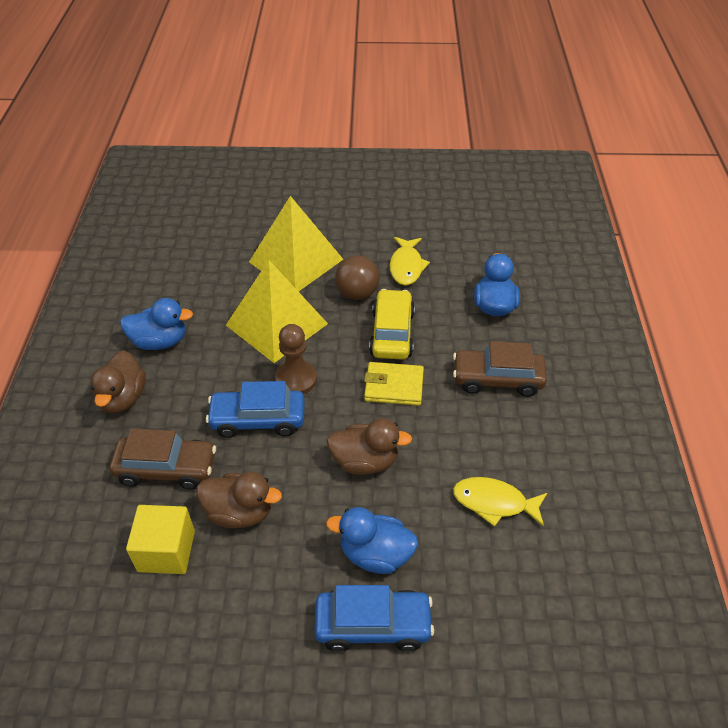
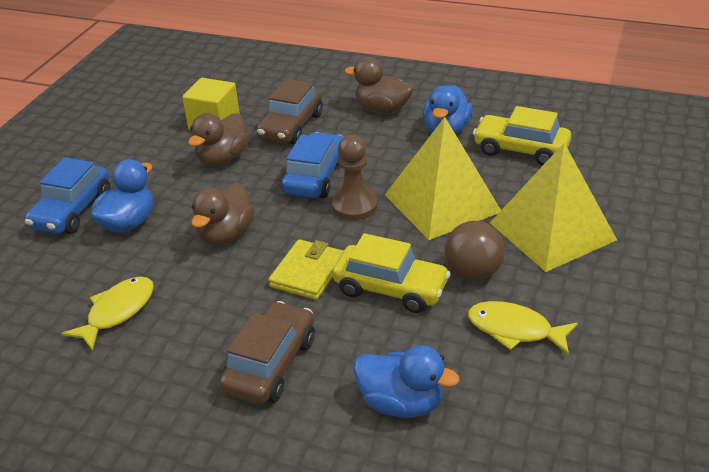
camera: 110 degrees right, 10 degrees down
(187, 289) = (520, 150): none -> yellow car

